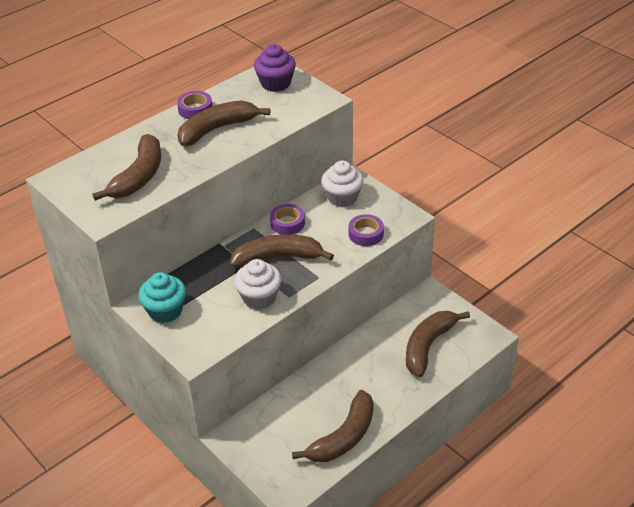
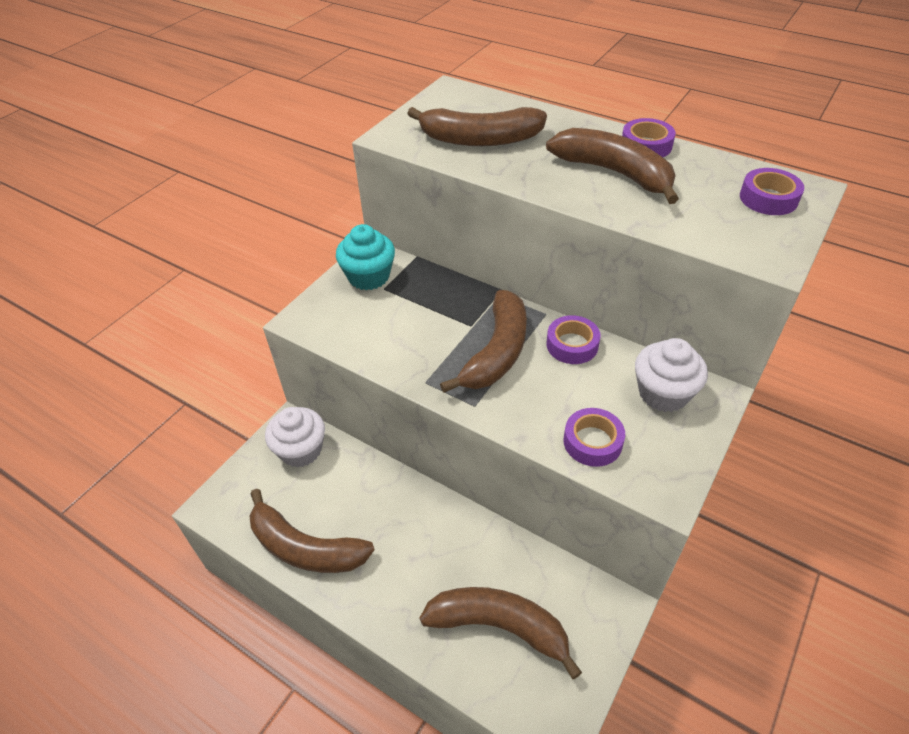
camera: 75 degrees right, 5 degrees up
(259, 297) = (414, 352): white cupcake -> white cupcake (301, 450)
(275, 83) = (768, 198): purple cupcake -> purple tape
(278, 258) = (497, 352): brown banana -> brown banana turned 45 degrees clockwise

